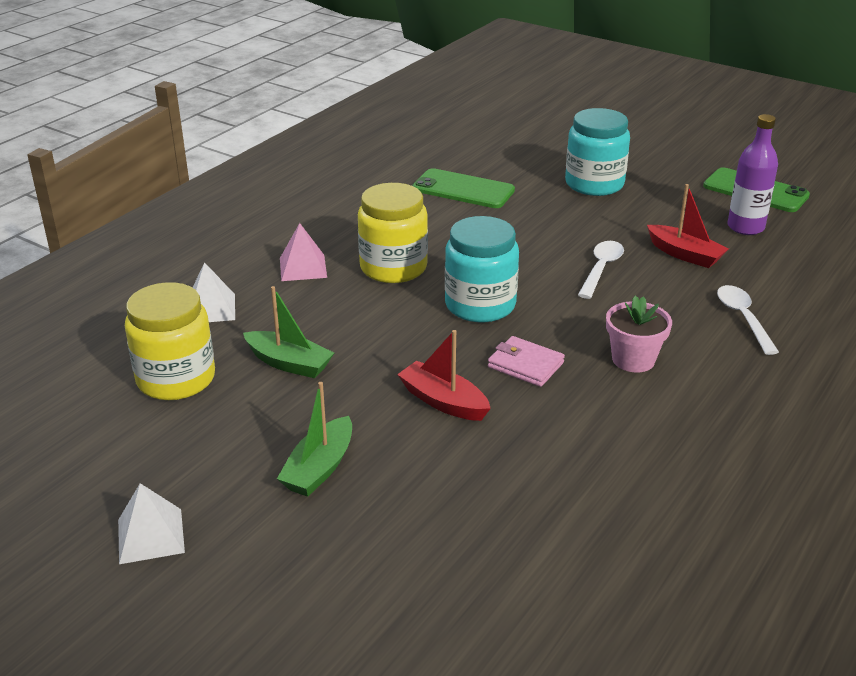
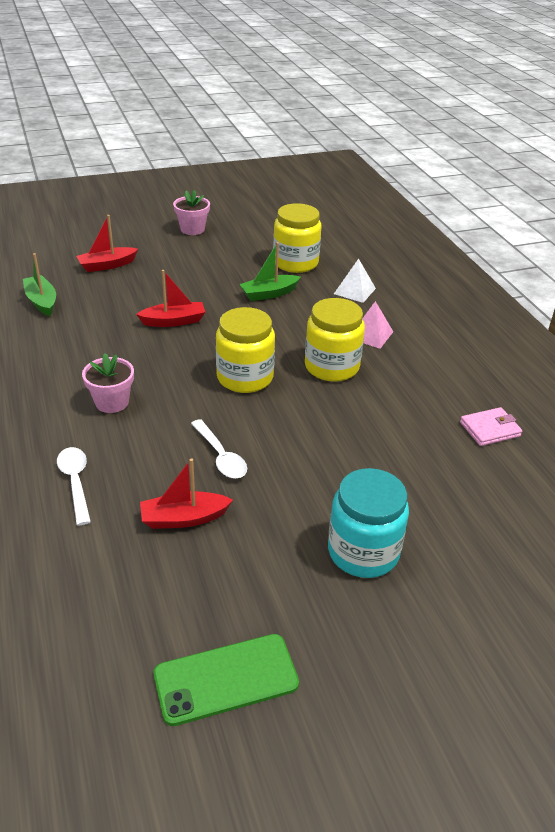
camera: 125 degrees right, 5 degrees up
(150, 536) = (192, 229): white pyramid -> pink flower pot
(319, 468) = (177, 272): green boat -> green boat (42, 301)
(379, 554) = (107, 265): none -> red boat
(463, 190) = (426, 459): green phone -> none
(480, 305) = (245, 377): turquoise jar -> yellow jar
(525, 365) = (165, 361): pink wallet -> pink wallet (490, 429)
(743, 318) = (75, 483): white spoon -> white spoon turned 135 degrees counterclockwise
(745, 227) = (174, 599): purple bottle -> none

